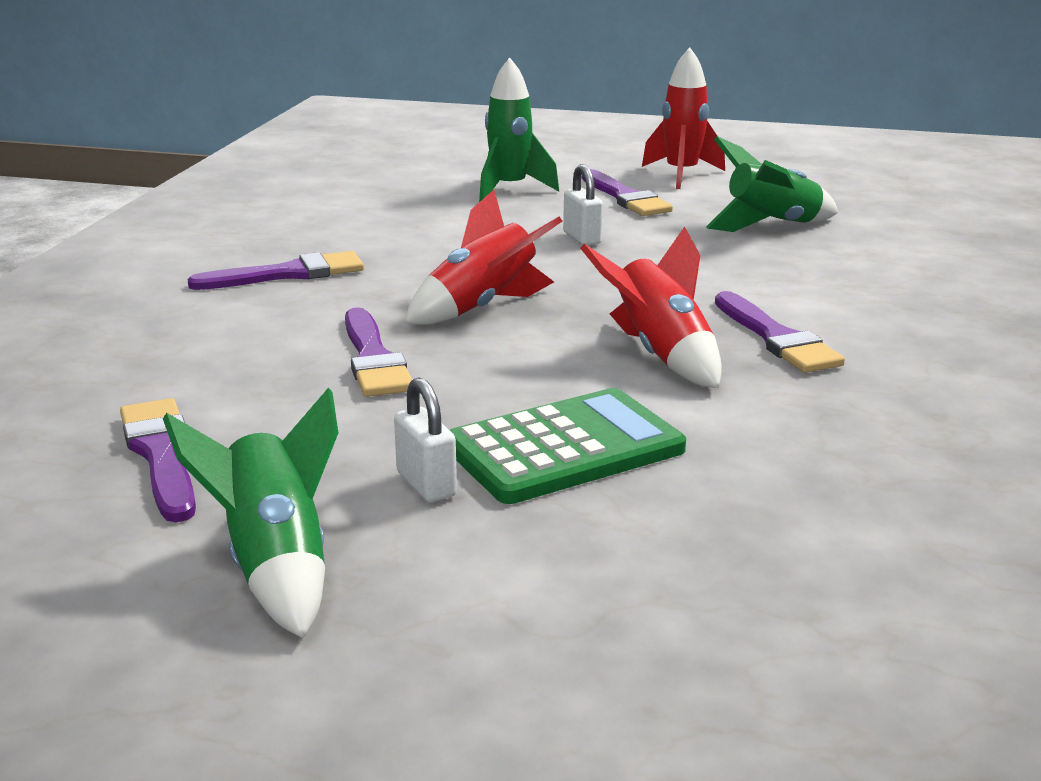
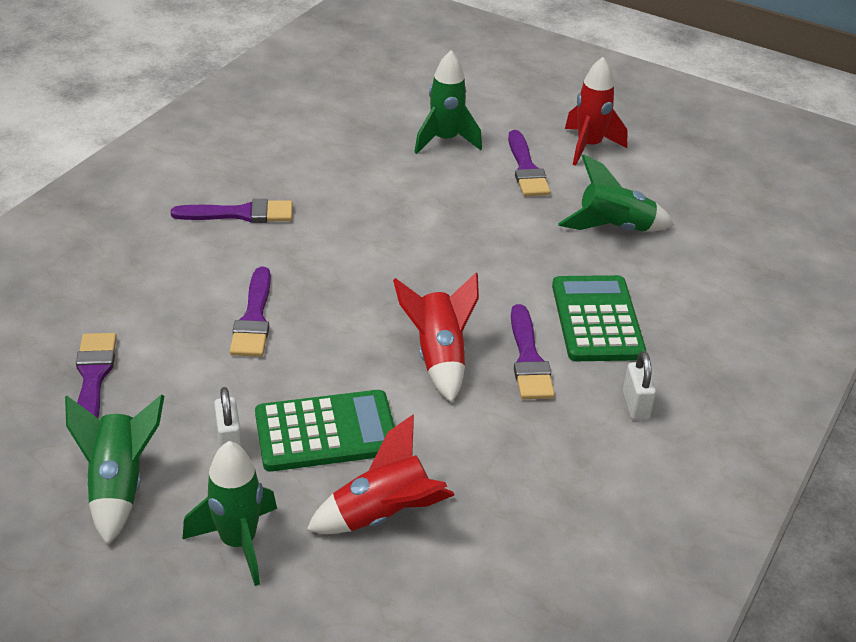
camera: 15 degrees right, 15 degrees up
(483, 307) = (351, 280): red rocket -> red rocket (383, 515)
(524, 593) = (238, 542): none -> green rocket
(582, 238) = (463, 214): white padlock -> white padlock (635, 405)
(826, 295) = (597, 319): none -> green calculator

